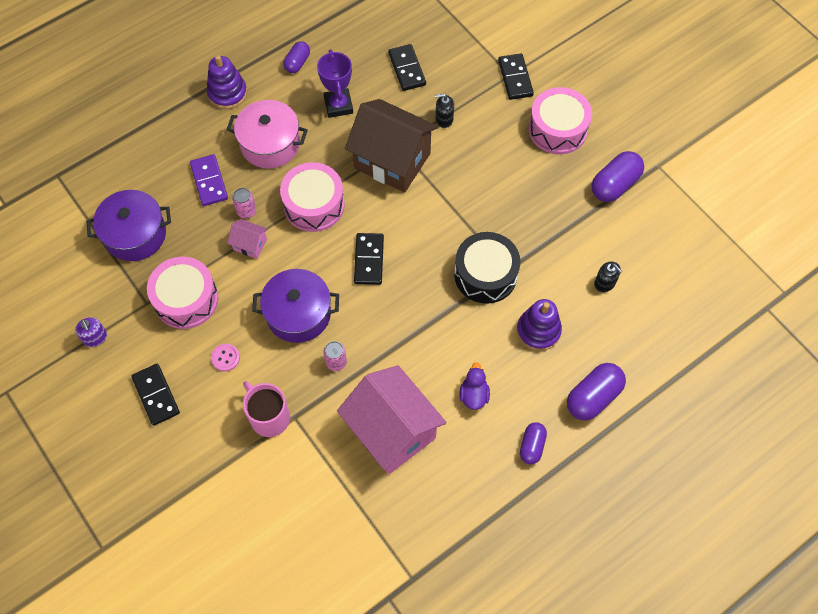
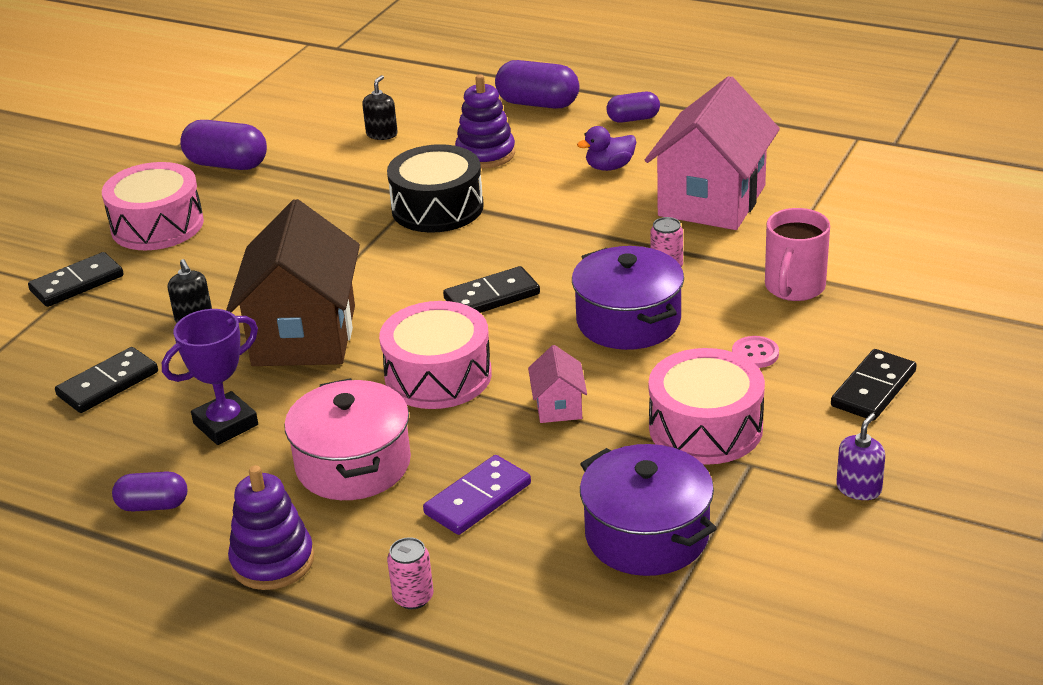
camera: 115 degrees left, 30 degrees down
(246, 211) = (502, 435): pink can -> pink can (413, 597)

